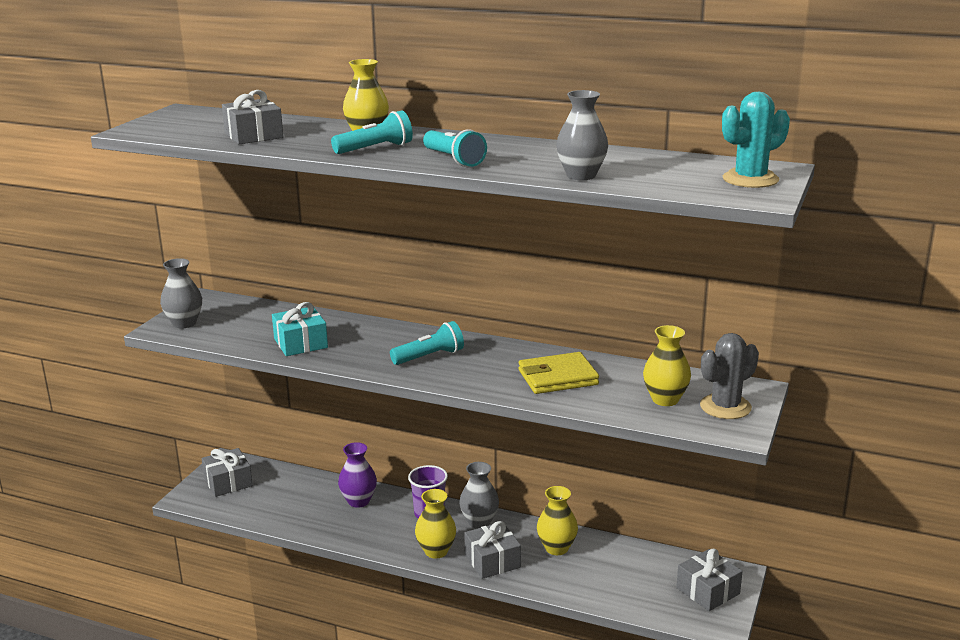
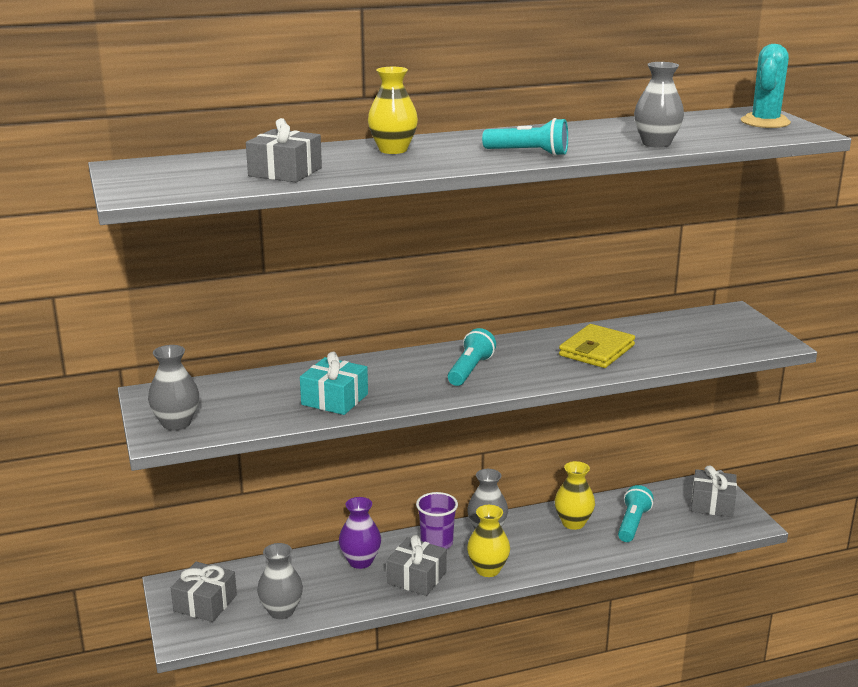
camera: 40 degrees left, 0 degrees up
(262, 510) = (281, 611): none -> grey vase
(375, 149) = (437, 159): turquoise flashlight -> turquoise flashlight (633, 524)
(492, 561) = (541, 555): grey gift -> grey gift (416, 577)
(665, 399) = (695, 339): yellow vase -> none
(725, 407) = (739, 330): grey cactus -> none

